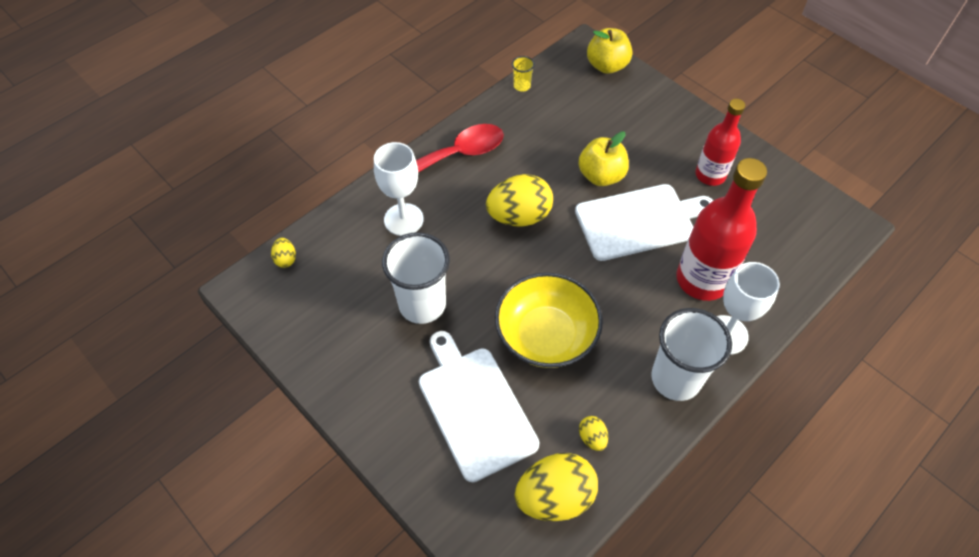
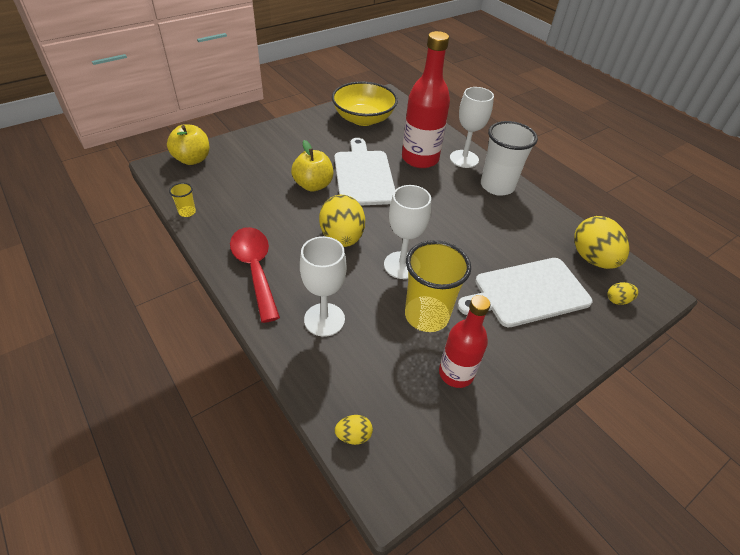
camera: 85 degrees left, 10 degrees down
(422, 304) = (426, 315): white cup -> yellow cup
(490, 276) = (402, 265): none -> white goblet
(546, 335) = (462, 241): yellow bowl -> yellow bowl (363, 119)
(592, 438) = (545, 232): yellow egg -> yellow egg (618, 300)
(710, 175) = (330, 136): red bottle -> red bottle (456, 373)

